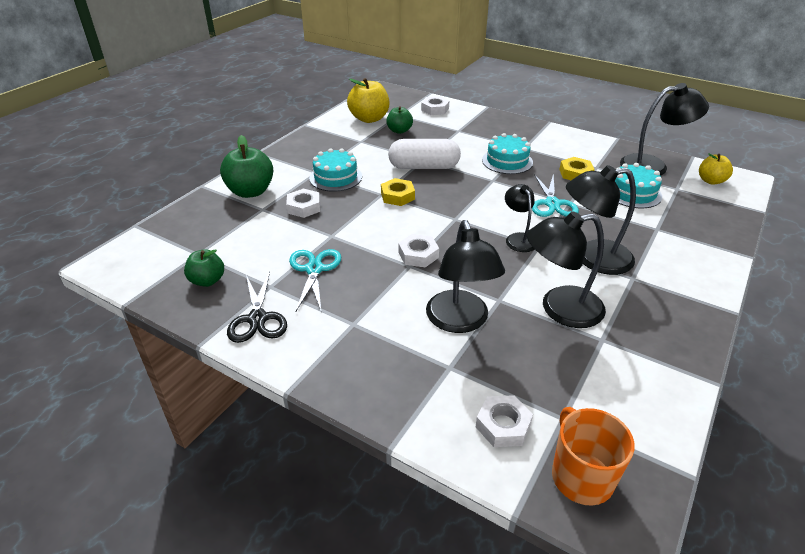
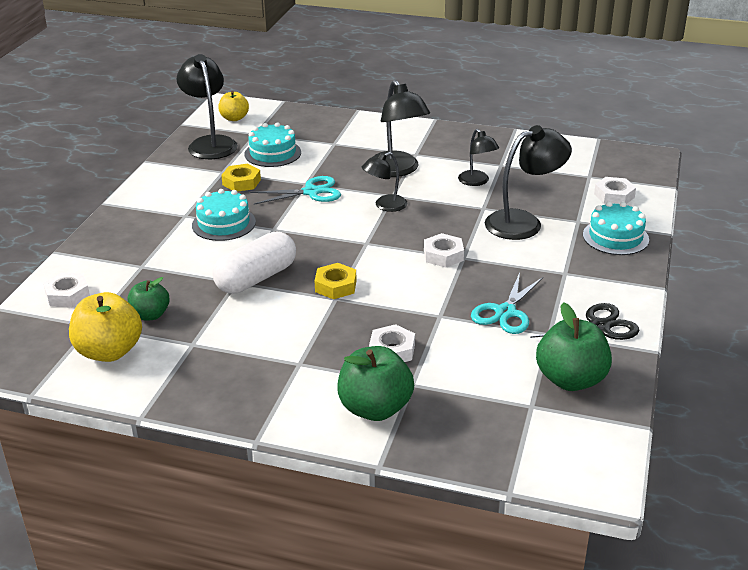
camera: 105 degrees left, 5 degrees down
(207, 281) = (570, 380): green apple -> green apple, size x1.64
(314, 269) = (505, 312): turquoise scissors -> turquoise scissors turned 45 degrees counterclockwise
(335, 177) = (308, 342): turquoise cake -> turquoise cake (615, 237)
(424, 167) = (256, 278): white capsule -> white capsule turned 60 degrees clockwise
(560, 309) = (477, 182): black lamp -> black lamp, size x0.59
(581, 476) = (629, 169): orange mug -> none

